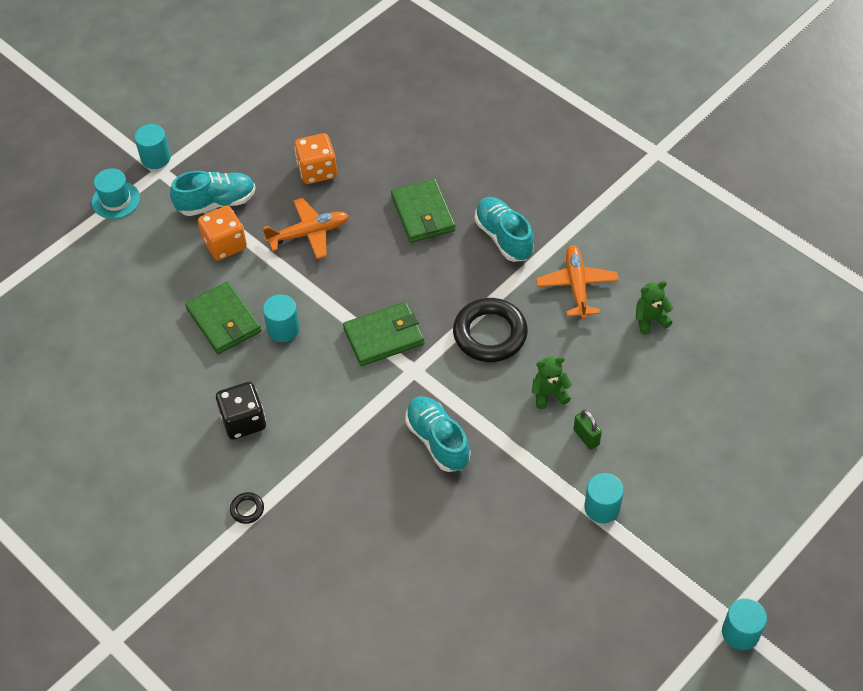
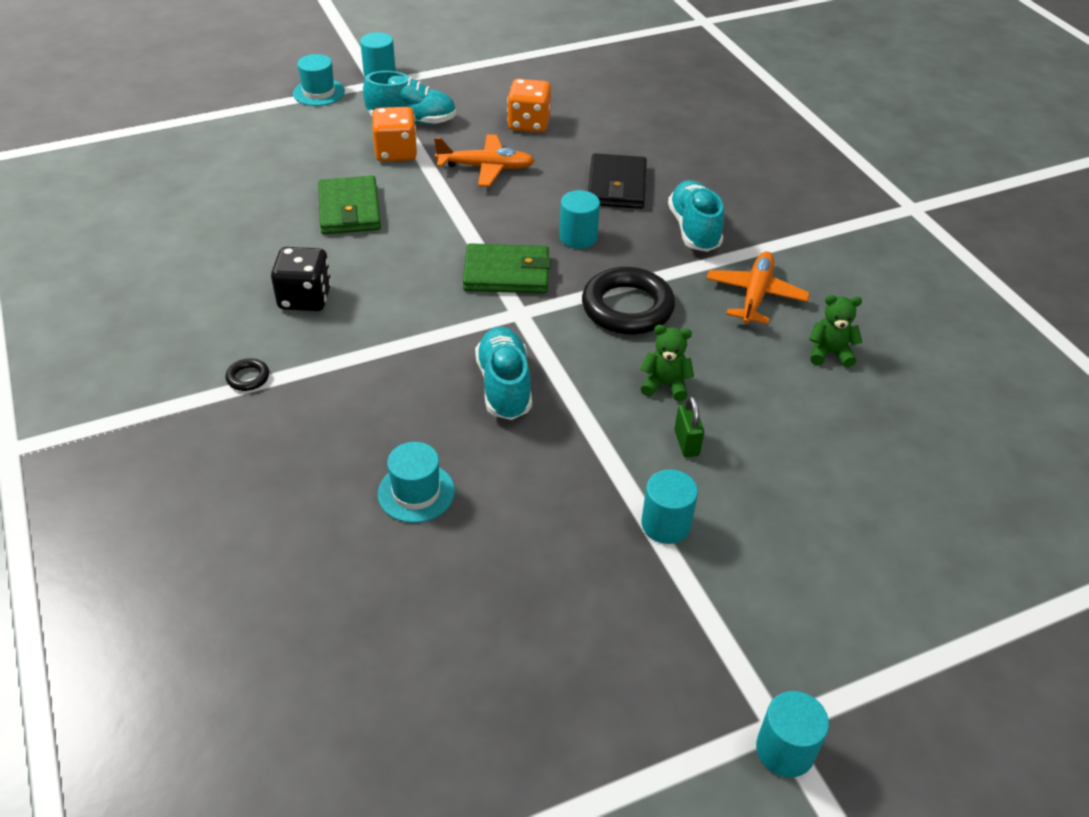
camera: 20 degrees right, 10 degrees down
(283, 329) = (404, 234): turquoise cylinder -> turquoise cylinder (578, 237)
(423, 214) = (616, 186): green wallet -> black wallet
(425, 553) = (416, 492): none -> turquoise hat

